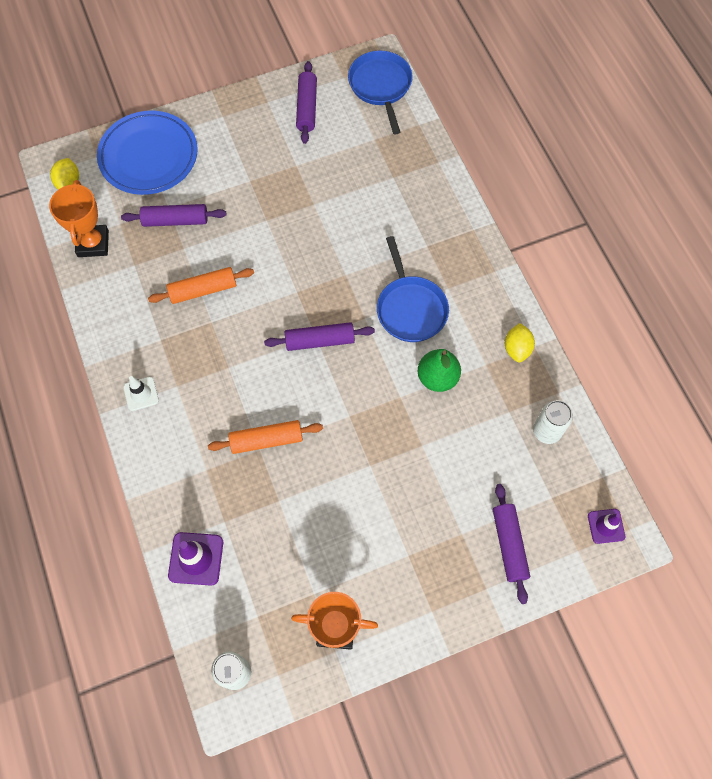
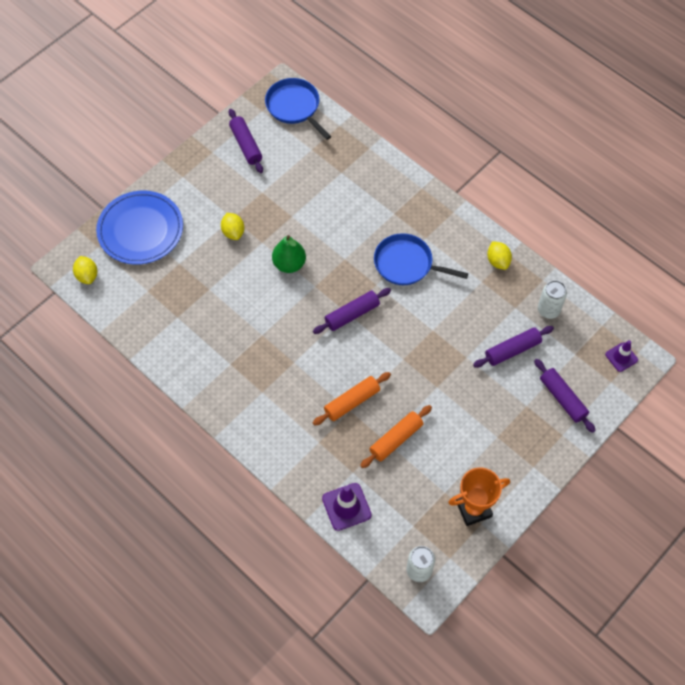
camera: 25 degrees left, 5 degrees down
(93, 243) = (135, 314): orange trophy -> none
(141, 394) = (238, 409): white traffic cone -> none
(175, 220) = (191, 271): purple rolling pin -> purple rolling pin (512, 350)
(203, 290) = (242, 314): orange rolling pin -> orange rolling pin (396, 439)
(242, 197) = (233, 232): none -> yellow lemon
(410, 308) = (406, 264): blue pan -> blue pan turned 150 degrees clockwise
(437, 378) = (452, 305): green pear -> green pear (289, 264)

